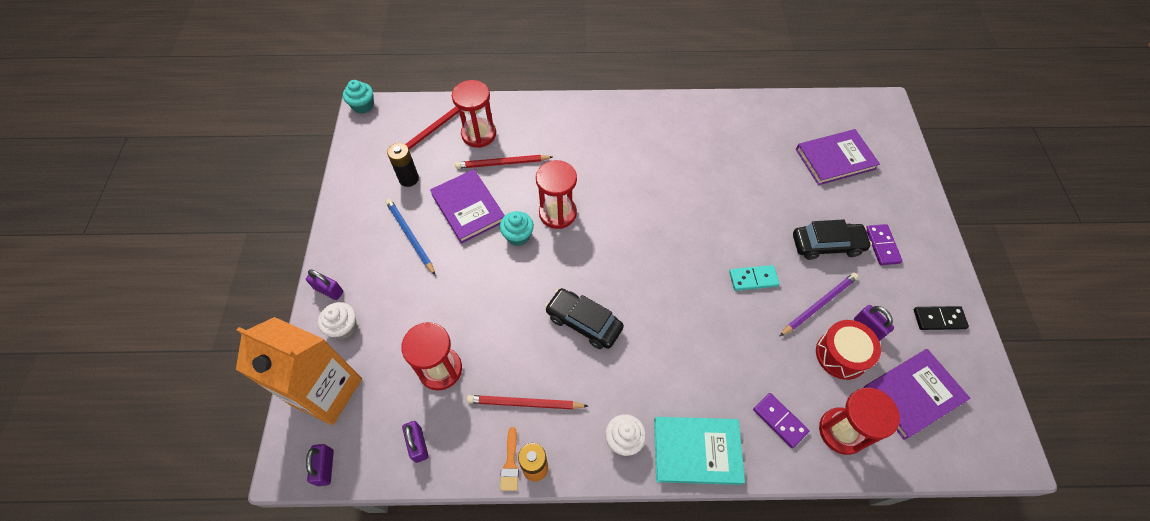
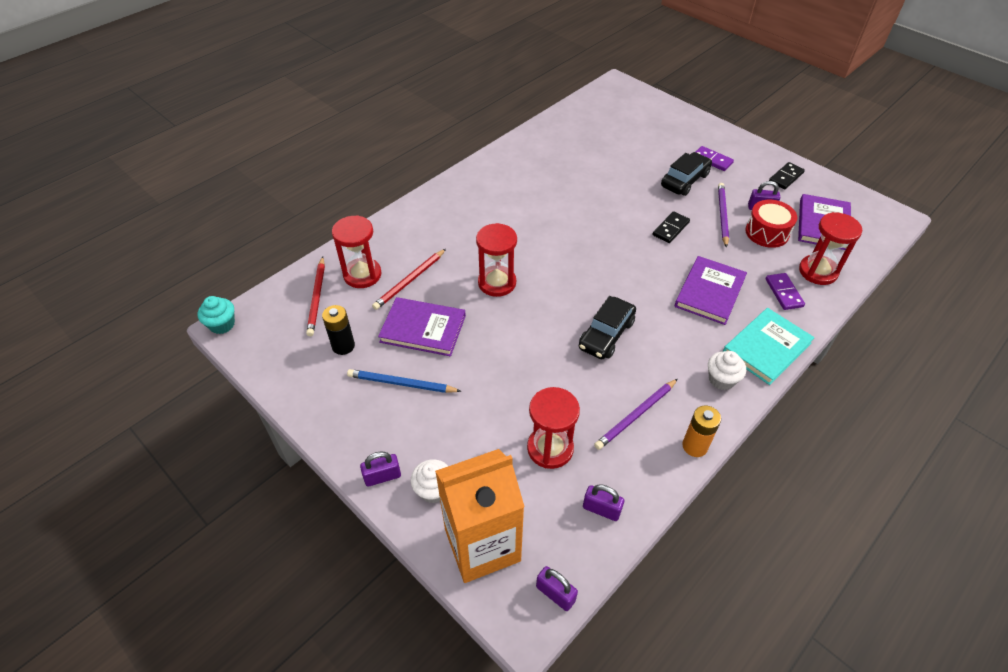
camera: 45 degrees left, 10 degrees down
(510, 464) = (677, 459): orange brush -> none
(518, 236) = (488, 318): turquoise cupcake -> none
(525, 403) = (636, 415): red pencil -> purple pencil
(583, 322) = (606, 335): black car -> black car turned 45 degrees counterclockwise
(753, 279) = (671, 229): turquoise domino -> black domino
(779, 420) = (784, 293): purple domino -> purple domino turned 75 degrees clockwise
(835, 159) = (628, 130): purple book -> purple book (710, 292)

